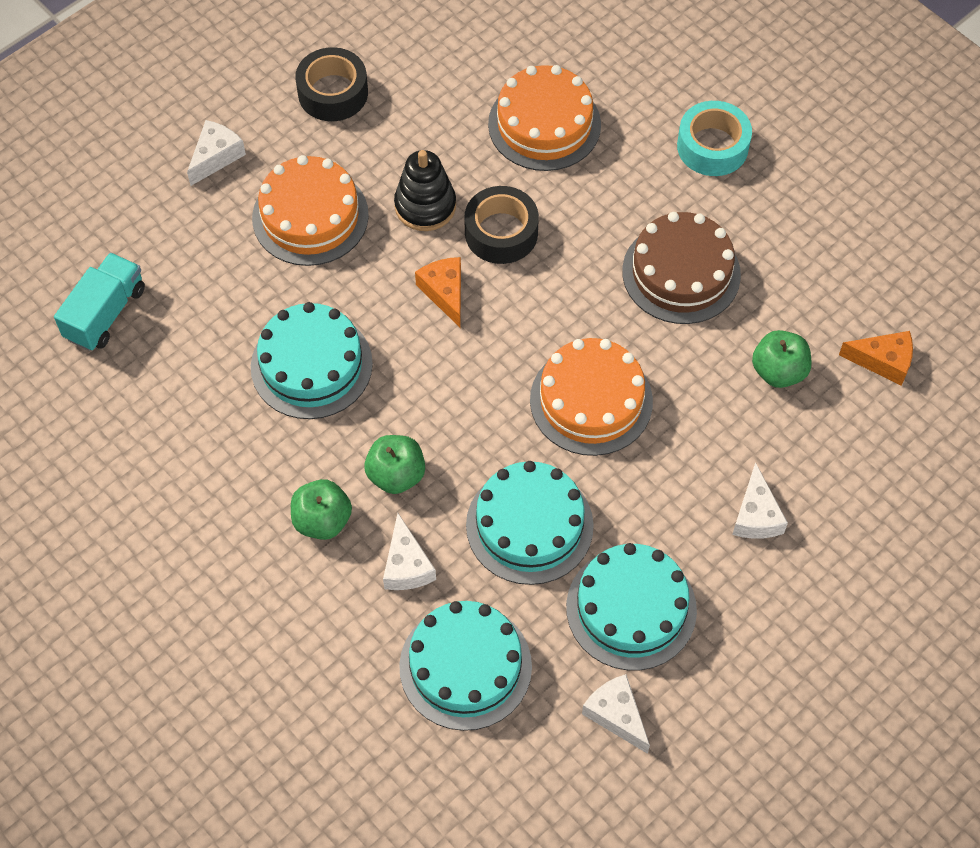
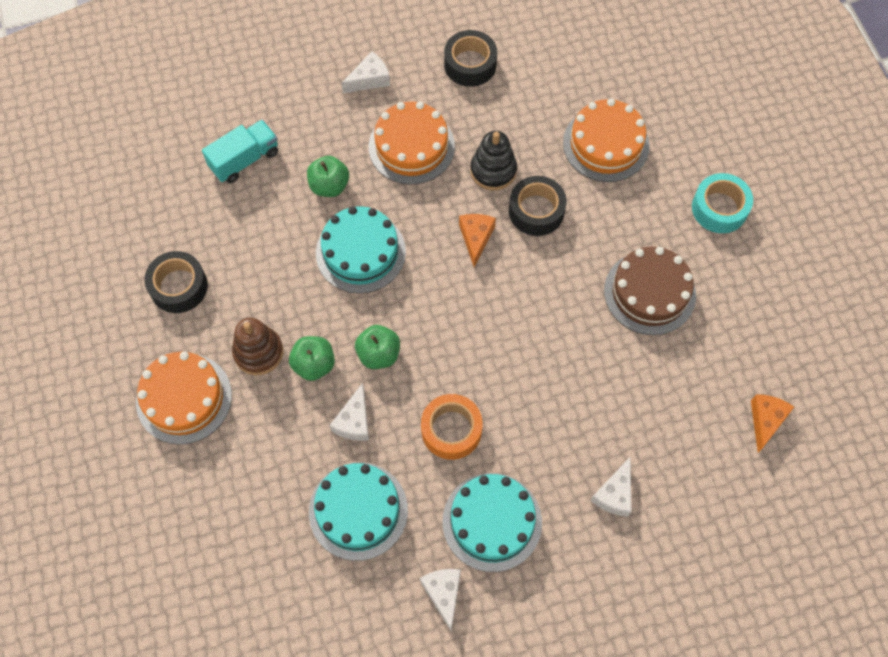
camera: 25 degrees right, 5 degrees up
(100, 499) = (178, 286): none -> black tape
(244, 535) = (258, 352): none -> brown stacking toy
(529, 525) = (451, 430): turquoise cake -> orange tape
(591, 400) = (539, 359): orange cake -> orange cake (184, 398)
(778, 371) = (684, 395): green apple -> green apple (329, 186)
(883, 361) = (766, 420): orange cheese -> orange cheese turned 105 degrees counterclockwise

